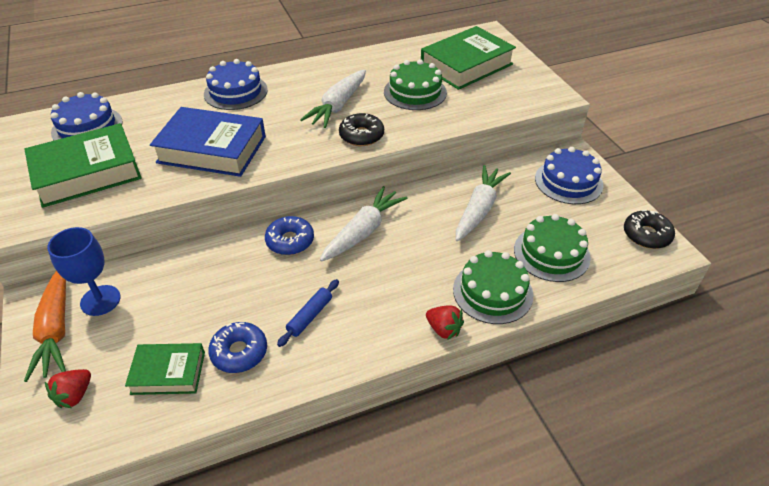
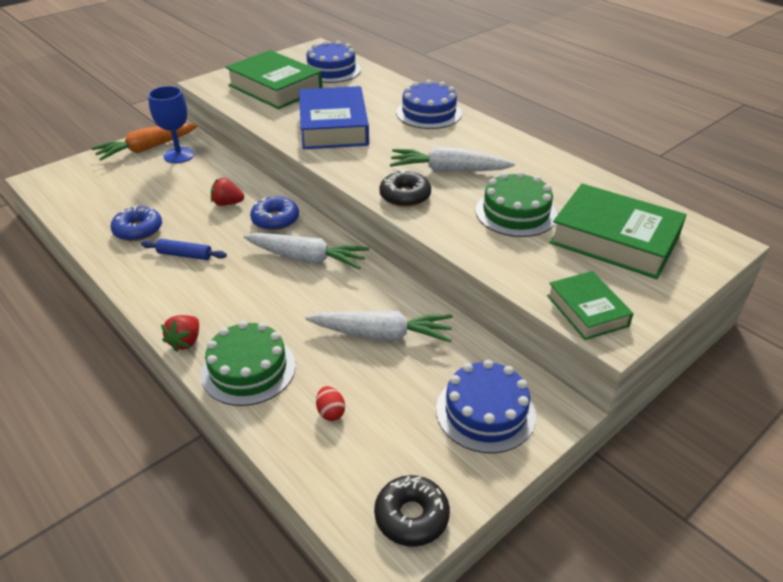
camera: 70 degrees right, 5 degrees down
(75, 395) = (90, 175): red strawberry -> red strawberry (227, 203)
(168, 373) = (113, 204): green book -> green book (587, 310)
(551, 253) = (330, 412): green cake -> red egg

